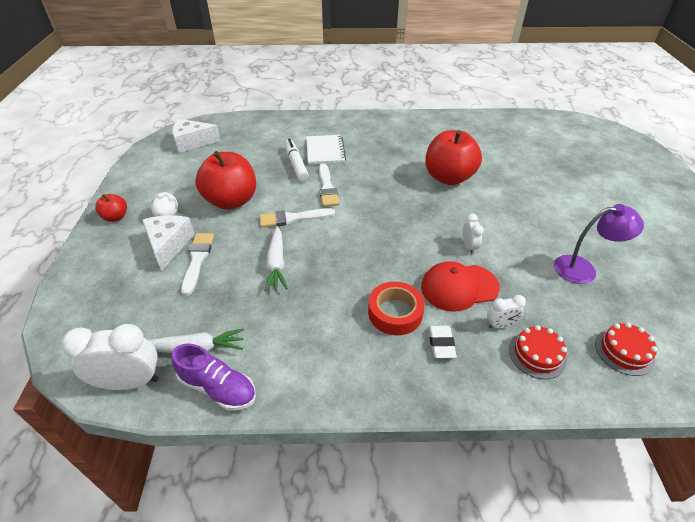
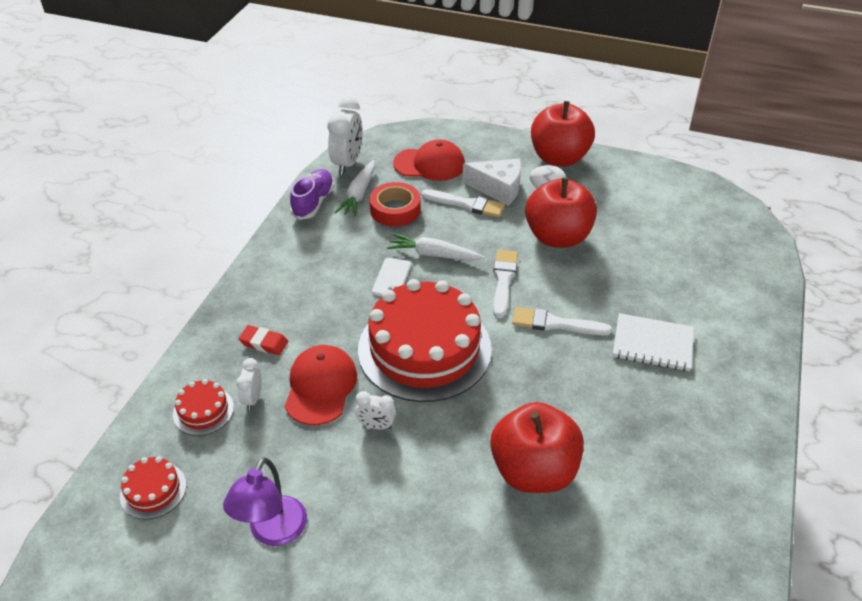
camera: 110 degrees right, 0 degrees up
(116, 217) = (559, 158): red apple -> red apple, size x2.09
(129, 303) = (429, 164): none -> red cap
(192, 142) = (706, 218): white cheese -> none
(218, 388) = (313, 202): purple shoe -> purple shoe turned 150 degrees clockwise
(296, 164) = (622, 305): white marker -> none
(318, 282) = (391, 278): none -> white phone
(386, 242) = (424, 349): none -> red cake
(395, 313) = (319, 322): red tape -> red tape (395, 210)
(441, 343) = (264, 343): white eraser -> red eraser

